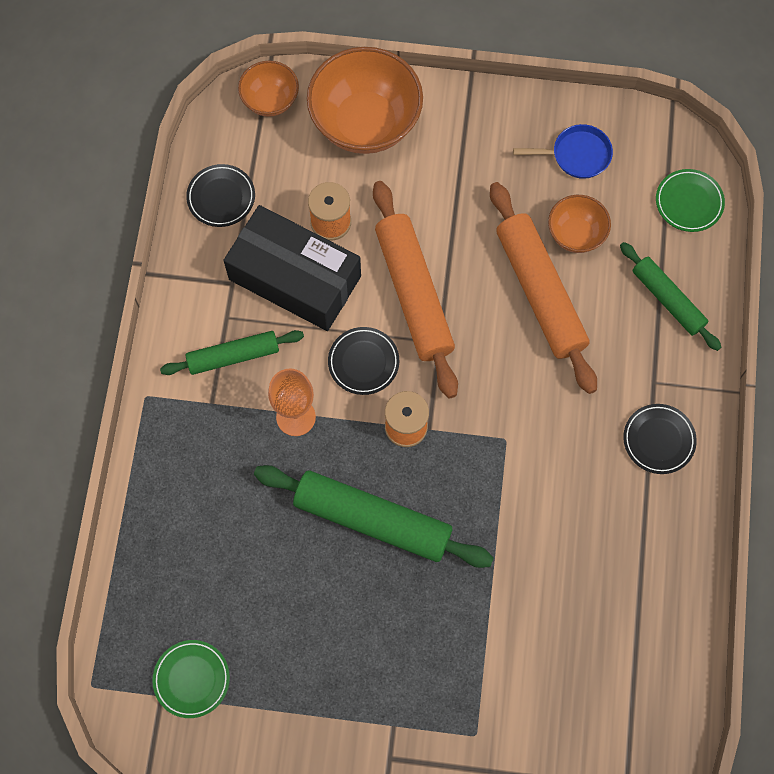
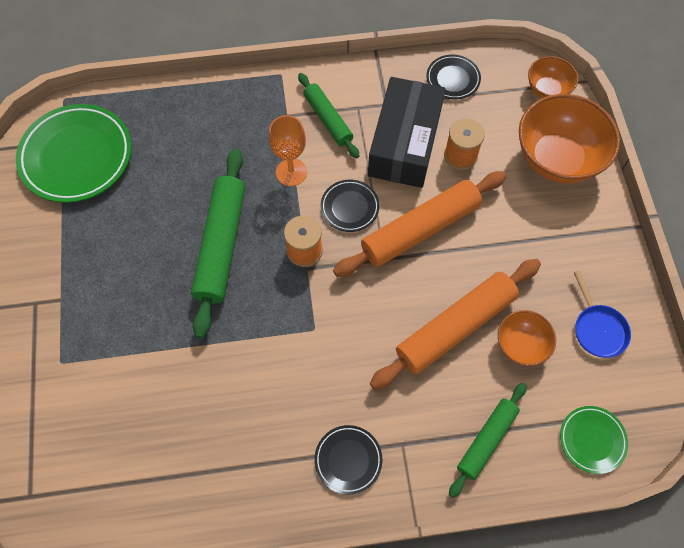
camera: 75 degrees right, 5 degrees down
(191, 679) = (77, 157): green plate -> green plate, size x1.99

